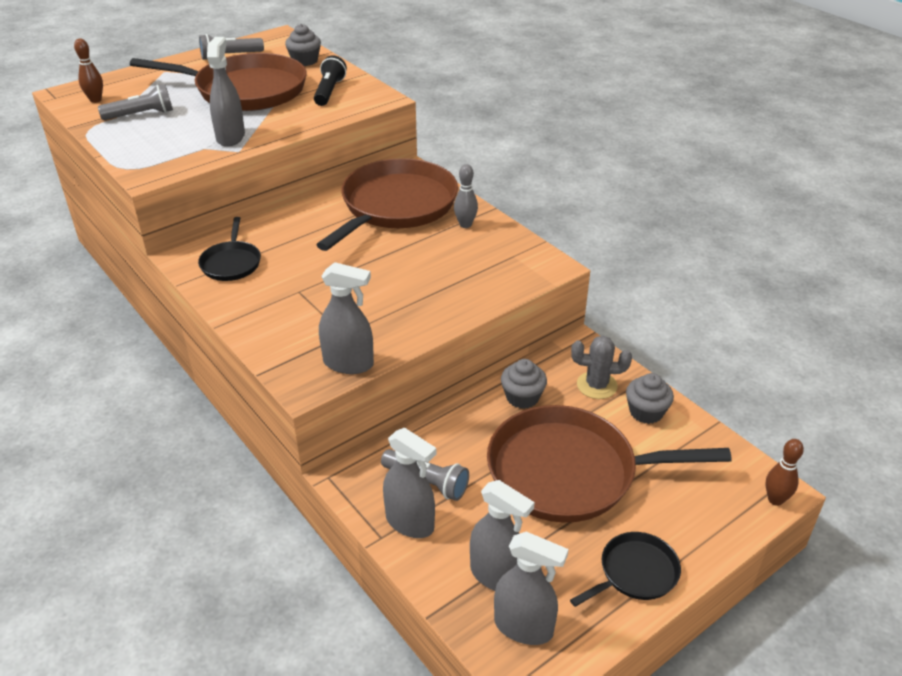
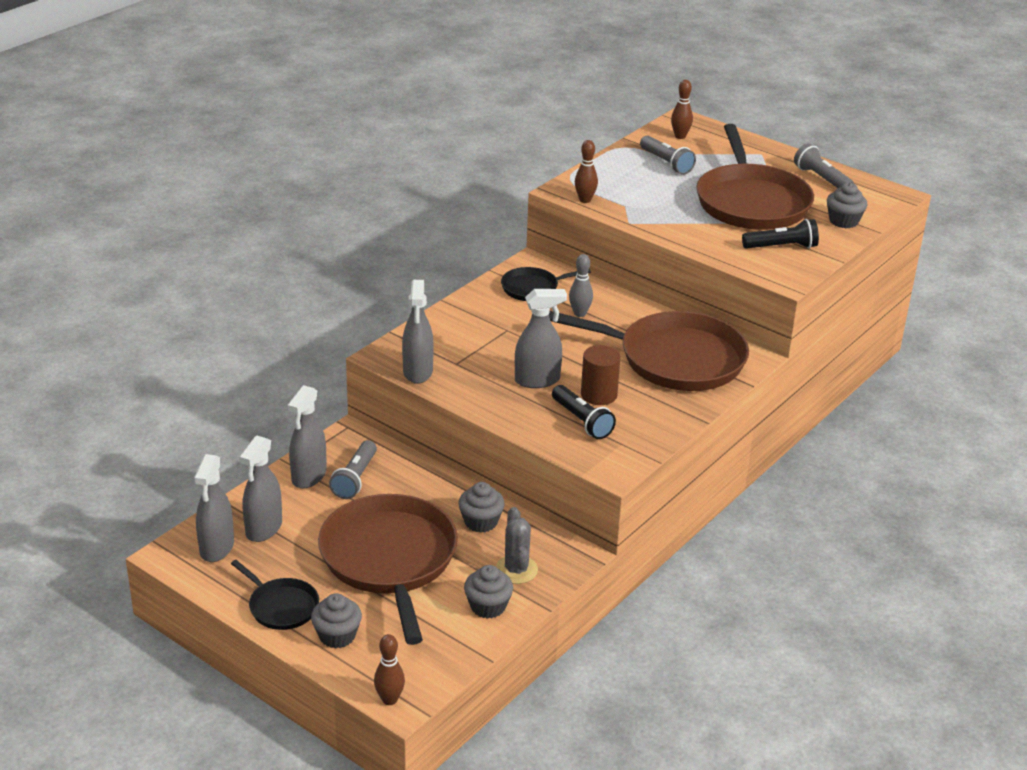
camera: 75 degrees right, 5 degrees down
(176, 166) = (585, 200): none -> brown bowling pin
(230, 137) = (652, 214): grey spray bottle -> grey spray bottle (537, 380)
(435, 255) = (599, 395): none -> brown cylinder
(465, 225) = (663, 406): grey bowling pin -> grey bowling pin (579, 313)
(473, 271) = (582, 421): none -> black flashlight
(684, 529) = (337, 636): none -> grey cupcake

